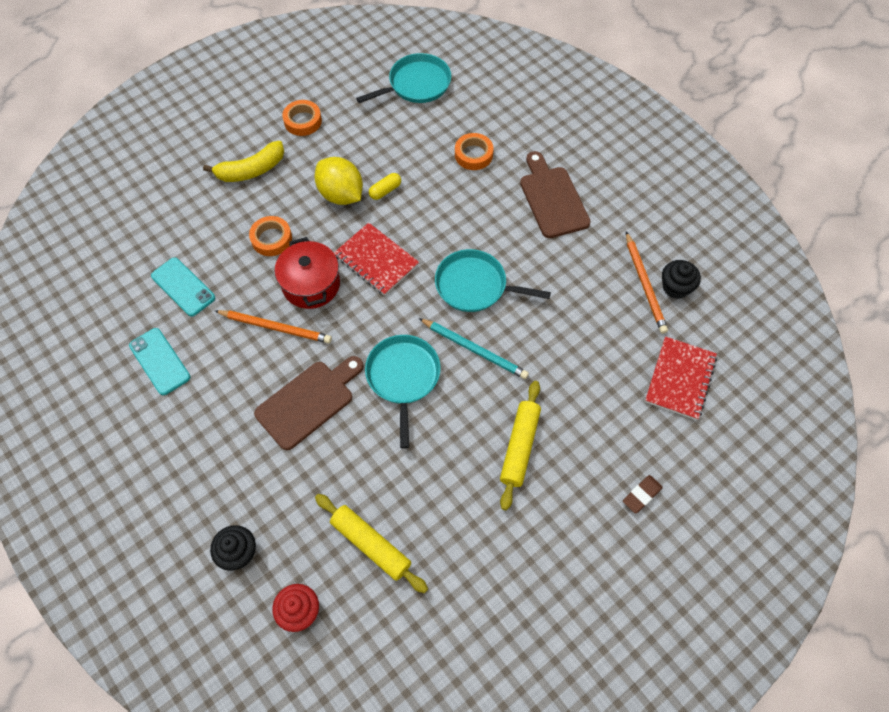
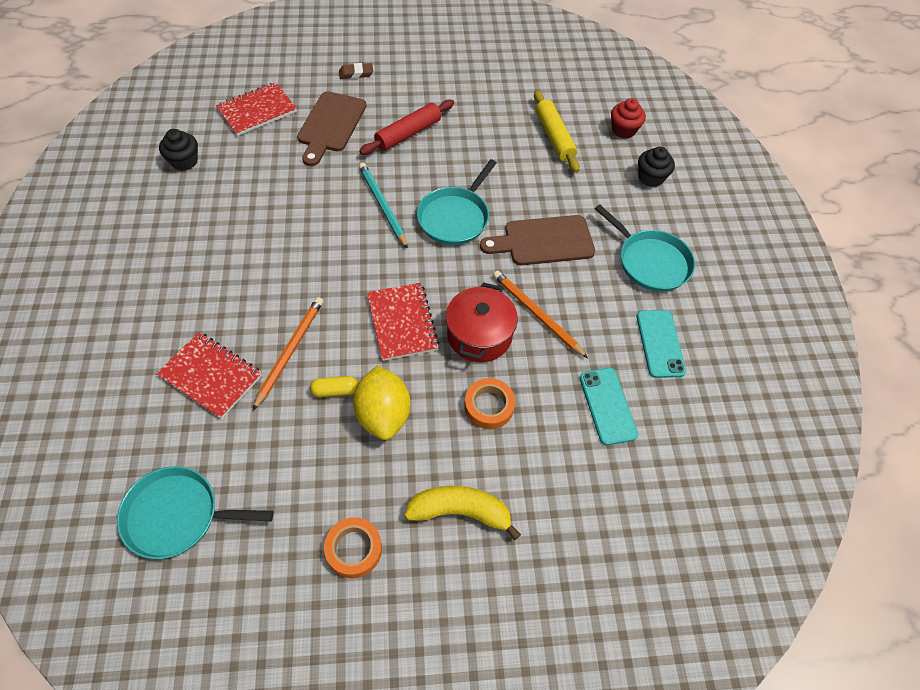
camera: 150 degrees left, 5 degrees down
(473, 155) = (211, 376): orange tape -> red notebook
(474, 286) = (336, 251): turquoise pan -> turquoise pan (650, 262)
(520, 447) = (408, 133): yellow rolling pin -> red rolling pin
(552, 198) = (190, 284): brown cutting board -> brown cutting board (330, 125)
(644, 284) = (203, 176): orange pencil -> orange pencil (290, 352)

